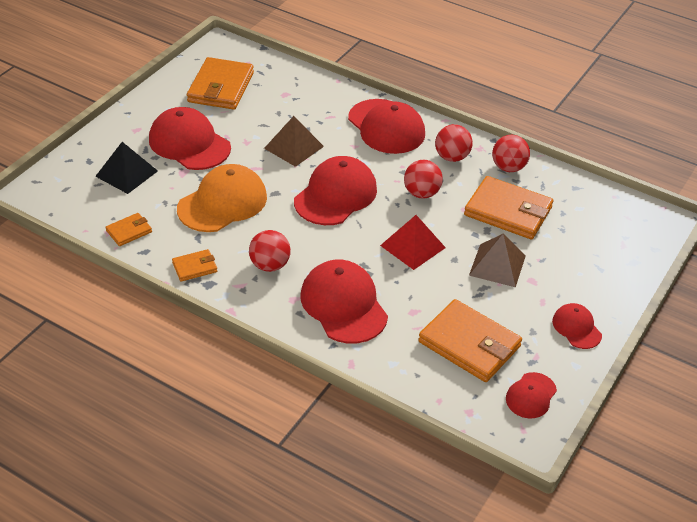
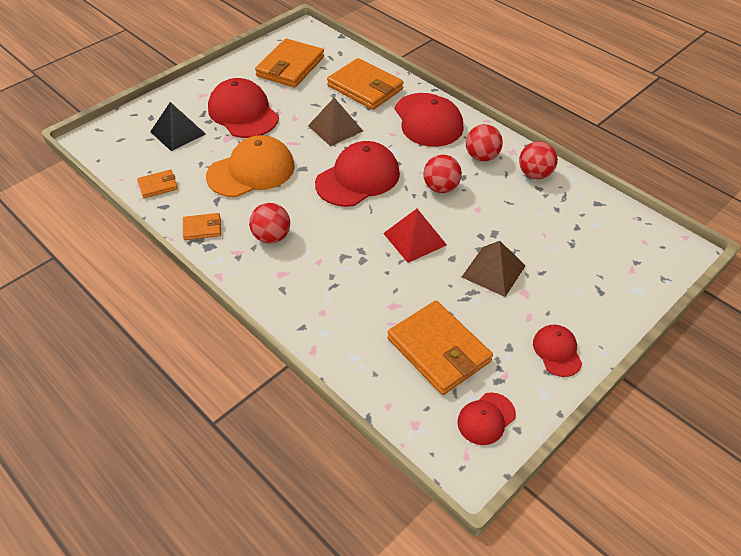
camera: 15 degrees right, 5 degrees up
(343, 305) = (327, 287): red cap -> none
(508, 211) = (521, 218): orange wallet -> orange wallet (365, 87)

